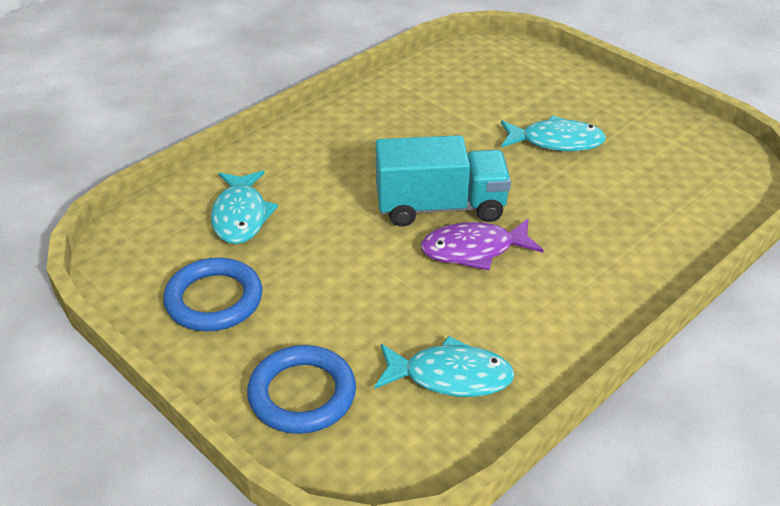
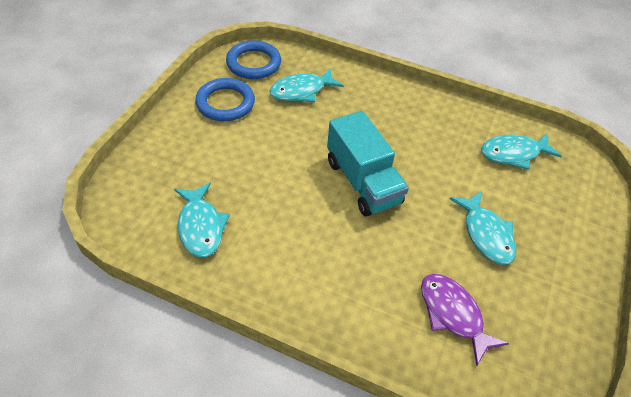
camera: 65 degrees right, 10 degrees up
(302, 394) = (165, 161): blue ring -> blue ring (253, 63)
(452, 85) = (513, 153): none -> turquoise fish
(474, 250) = (326, 211): purple fish -> purple fish (453, 314)

